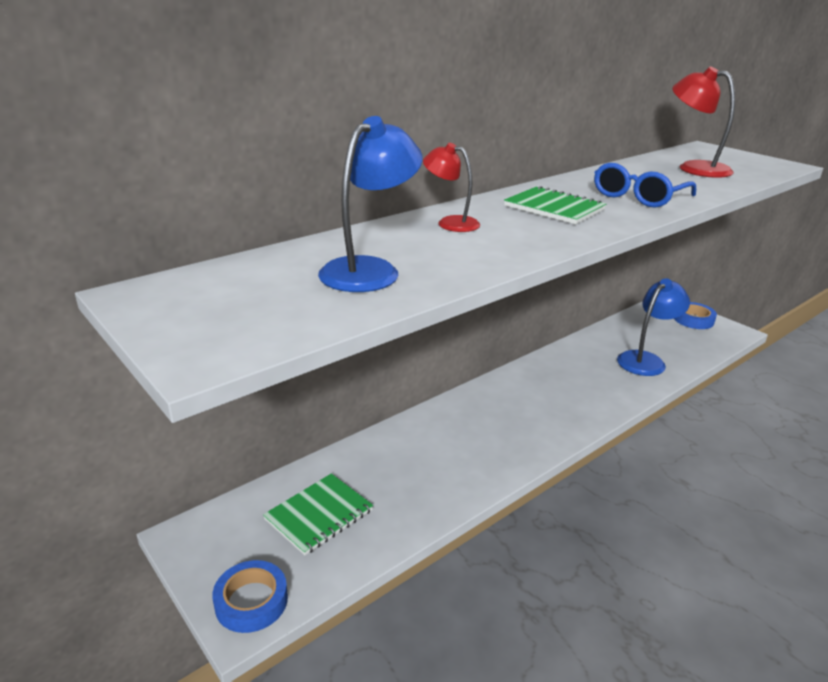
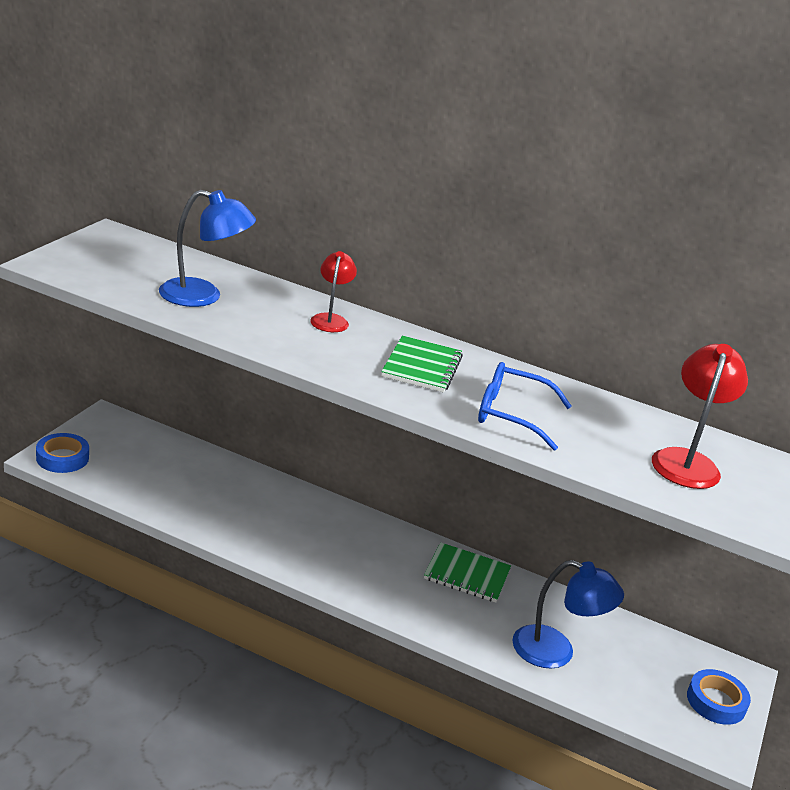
camera: 60 degrees right, 0 degrees up
(319, 515) = (157, 468): green notebook -> green notebook (467, 575)

